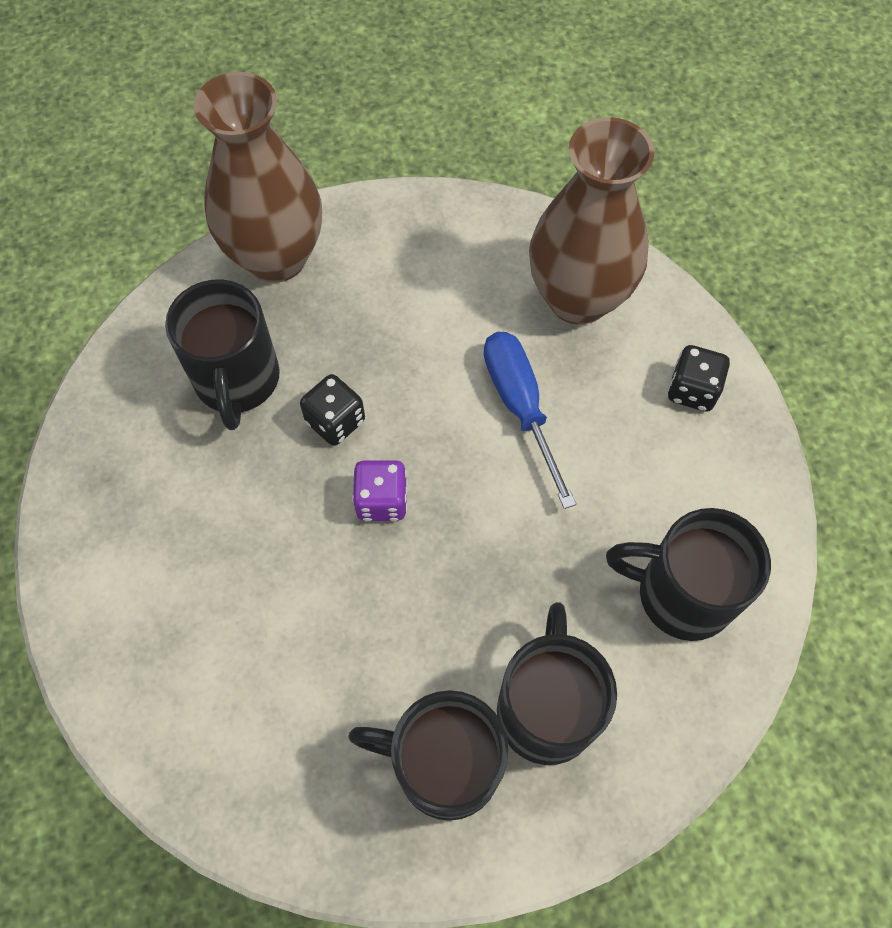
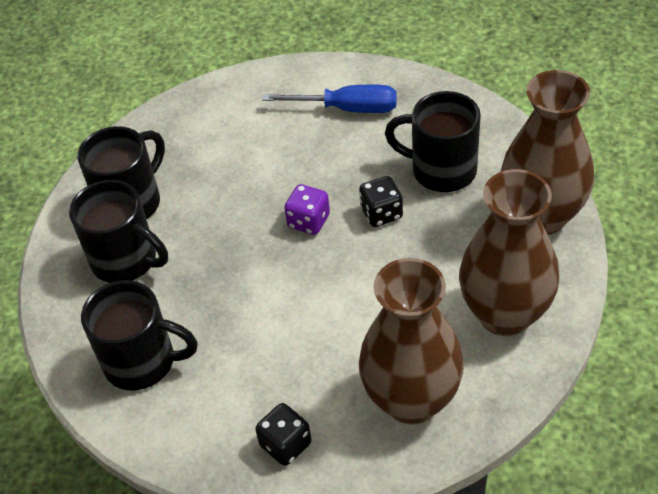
camera: 120 degrees right, 15 degrees down
(431, 252) = (505, 314): none -> brown vase
(520, 406) = (335, 323): blue screwdriver -> blue screwdriver (347, 109)
(680, 593) = (143, 362): black mug -> black mug turned 60 degrees clockwise

